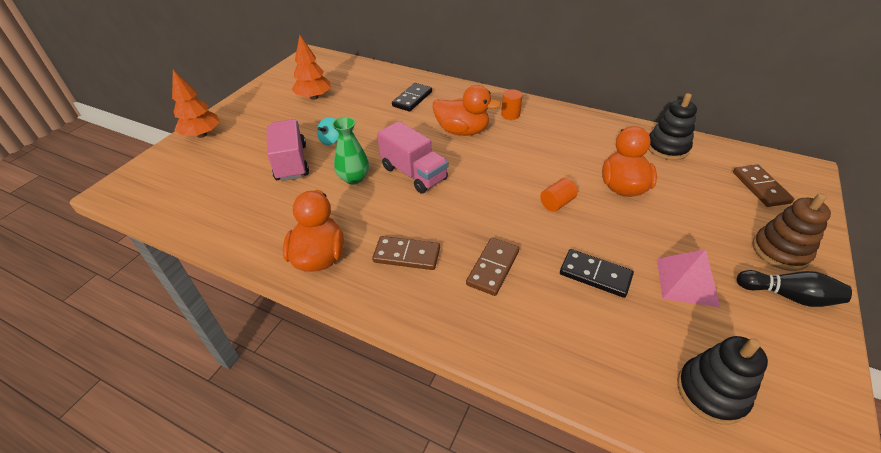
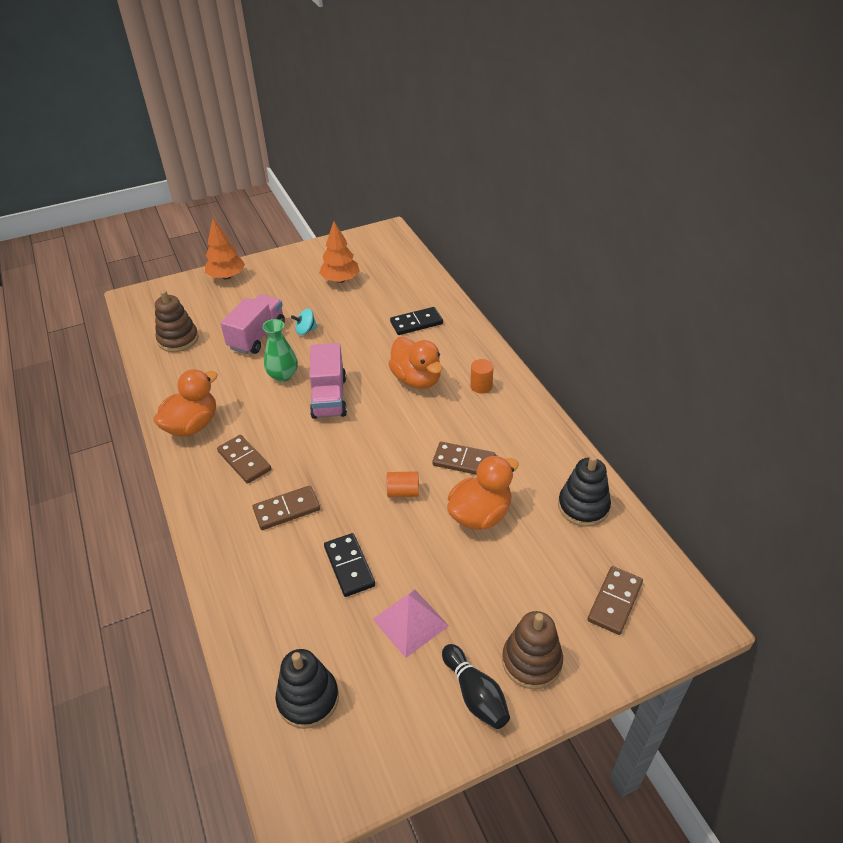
camera: 40 degrees right, 0 degrees up
(212, 200) = (178, 339): none -> brown stacking toy
(565, 162) = (464, 461): none -> brown domino

